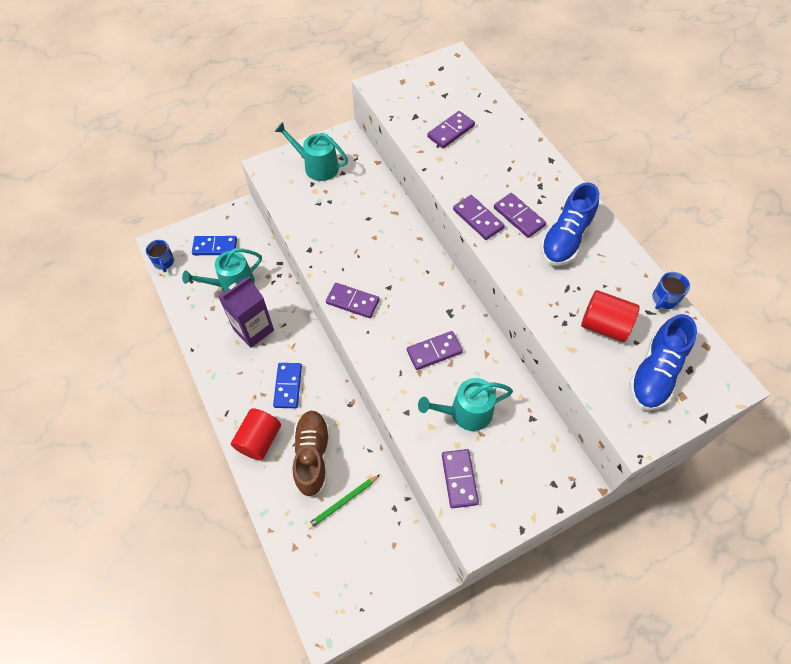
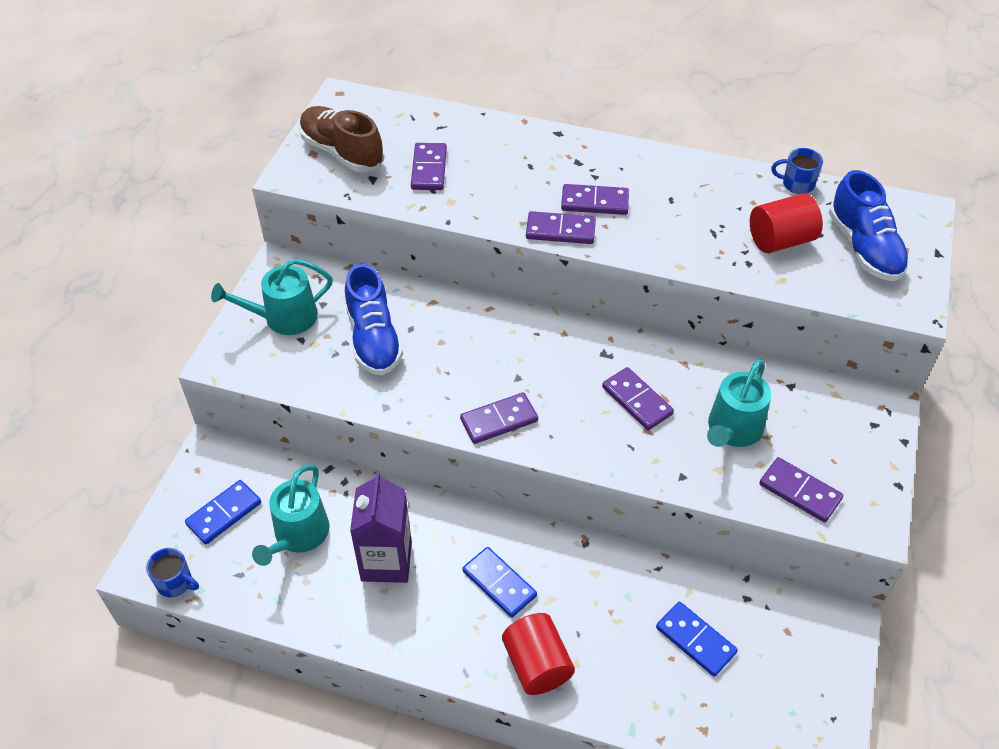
camera: 45 degrees left, 10 degrees down
(312, 456) = (611, 627): brown shoe -> brown shoe (342, 152)
(343, 502) = (695, 640): green pencil -> blue domino
(434, 351) = (637, 401): purple domino -> purple domino turned 60 degrees counterclockwise
(565, 238) = (658, 192): blue shoe -> blue shoe (373, 339)
(664, 299) = (797, 184): blue mug -> blue mug turned 105 degrees clockwise

